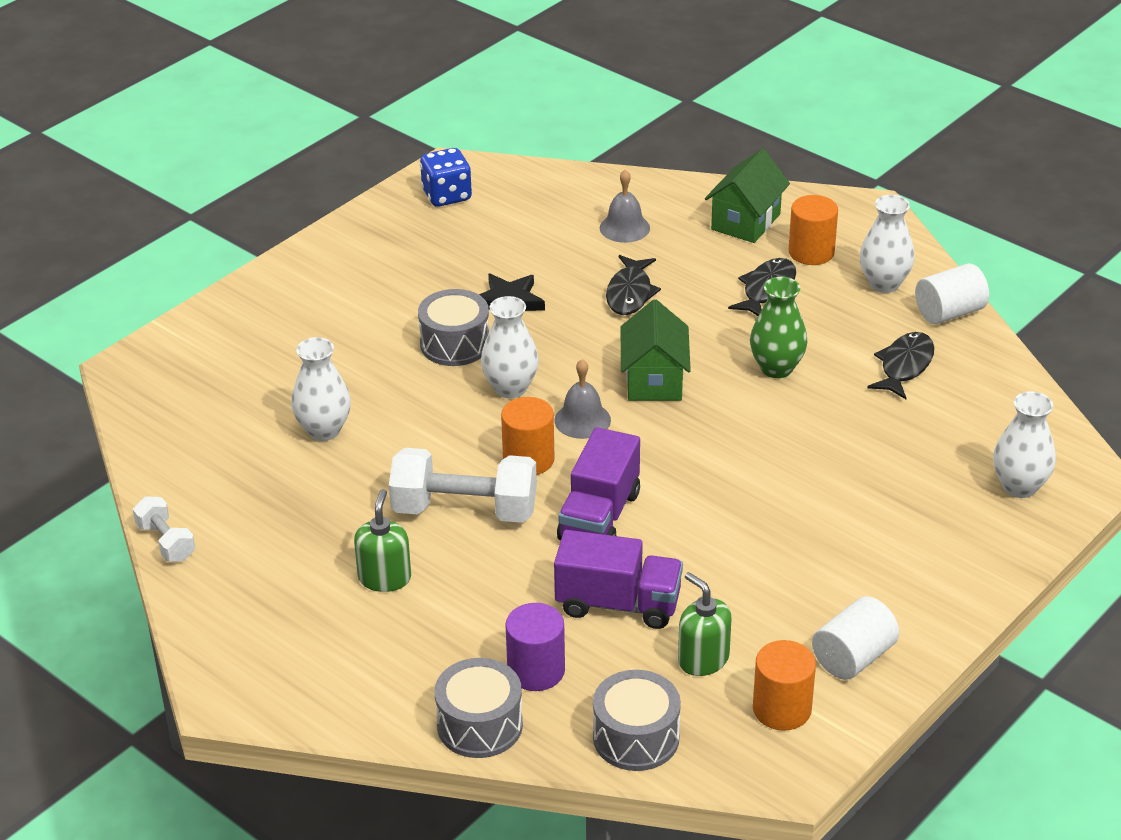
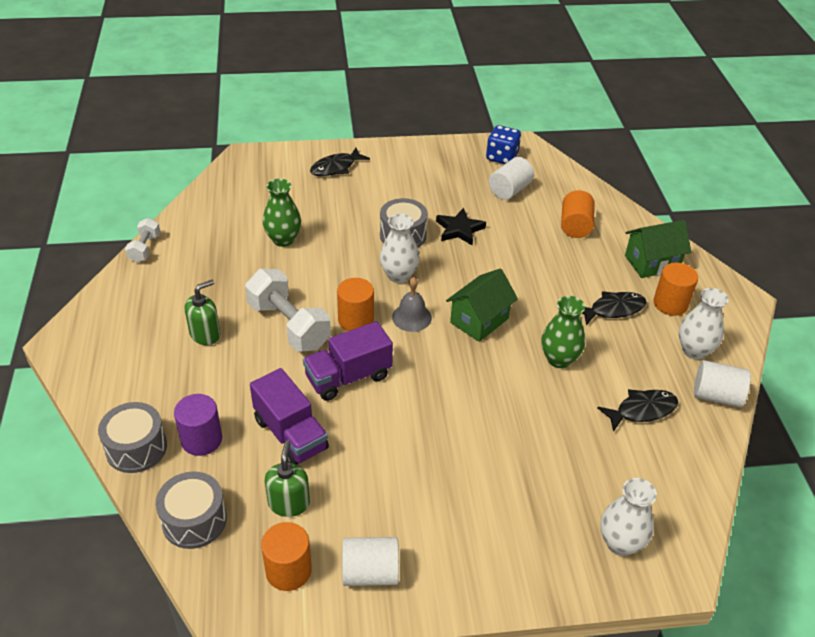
camera: 40 degrees right, 5 degrees up
(324, 430) = (283, 239): white vase -> green vase
(505, 228) = (509, 190): none -> white cylinder
(624, 228) = (575, 226): grey bell -> orange cylinder
(630, 293) = (530, 264): black fish -> black fish (336, 167)

